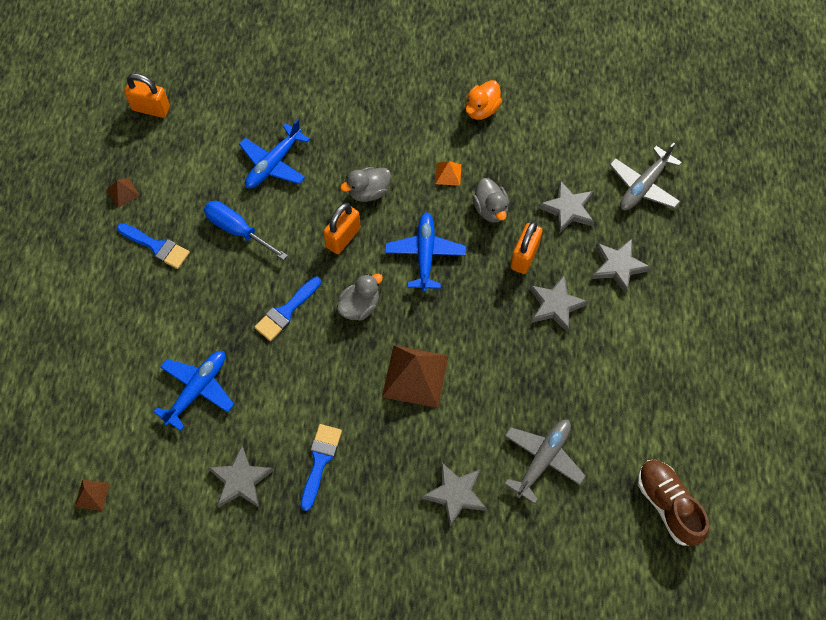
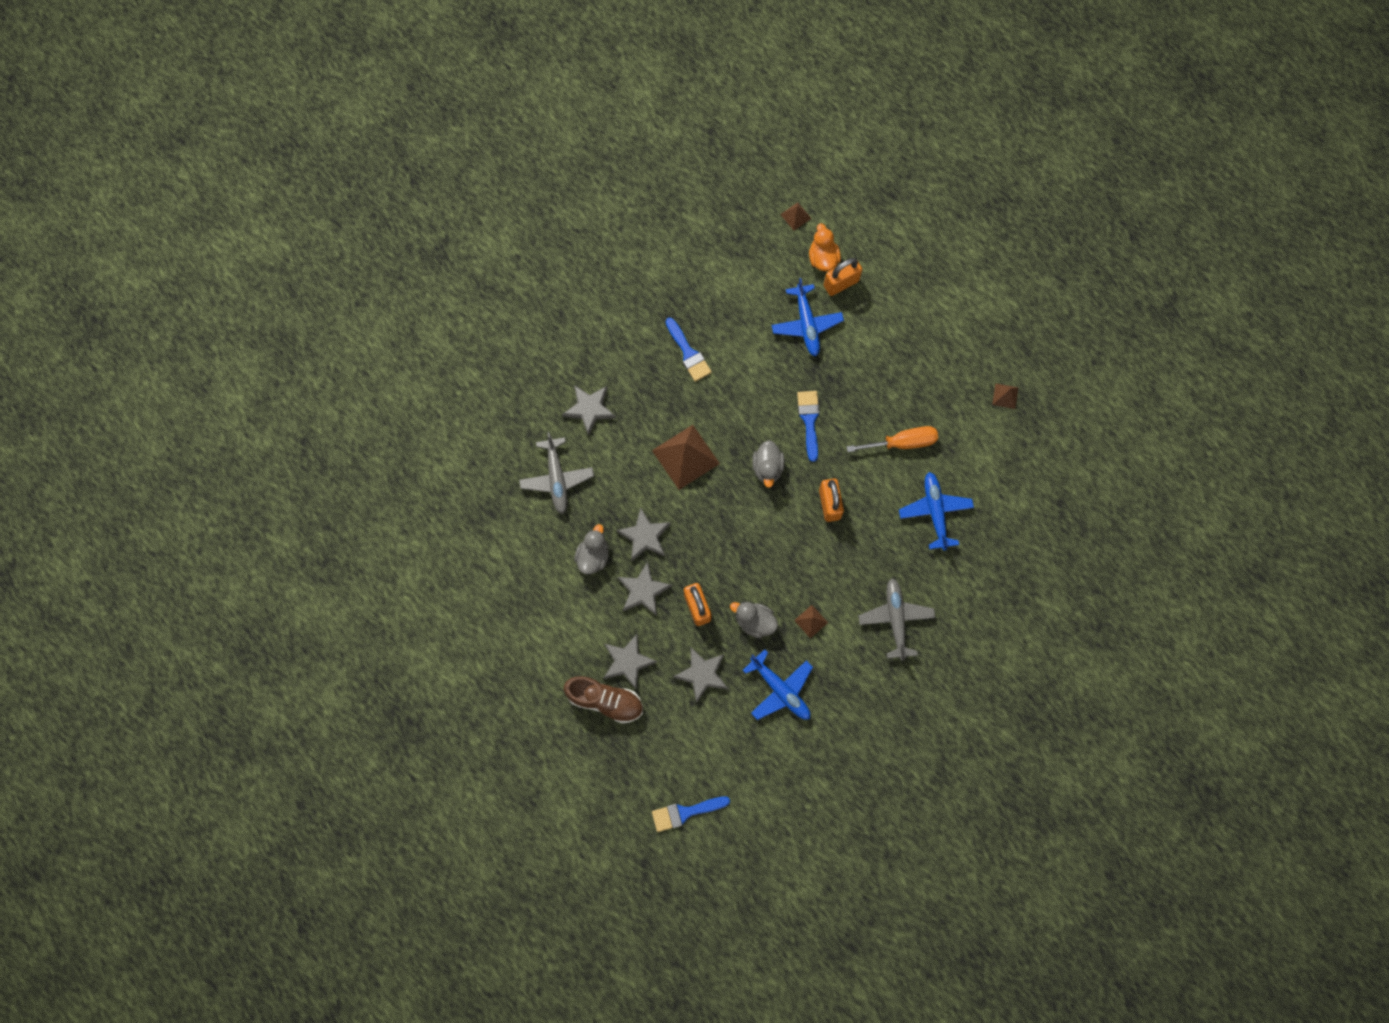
camera: 135 degrees right, 10 degrees up
(151, 108) = (1065, 470): orange padlock -> orange padlock (841, 283)
(157, 247) = (938, 383): blue brush -> blue brush (685, 812)
(237, 230) = (902, 443): blue screwdriver -> orange screwdriver
(240, 480) = (722, 300): grey star -> grey star (644, 536)
(368, 192) = (849, 553): grey duck -> grey duck (593, 556)
(425, 254) = (764, 544): blue plane -> blue plane (780, 690)
(448, 174) = (811, 621): orange pyramid -> brown pyramid
(481, 109) = (841, 699): orange duck -> orange duck (823, 258)
(643, 186) = (666, 747): grey plane -> grey plane (895, 619)
(668, 505) = (456, 522): brown shoe -> brown shoe (605, 700)

